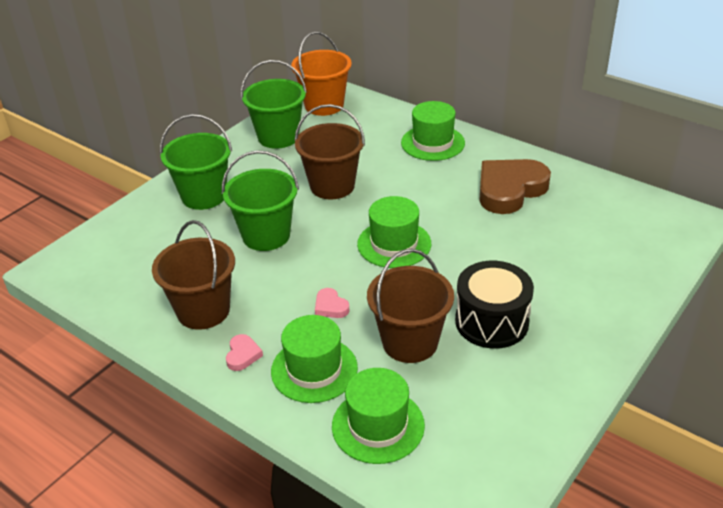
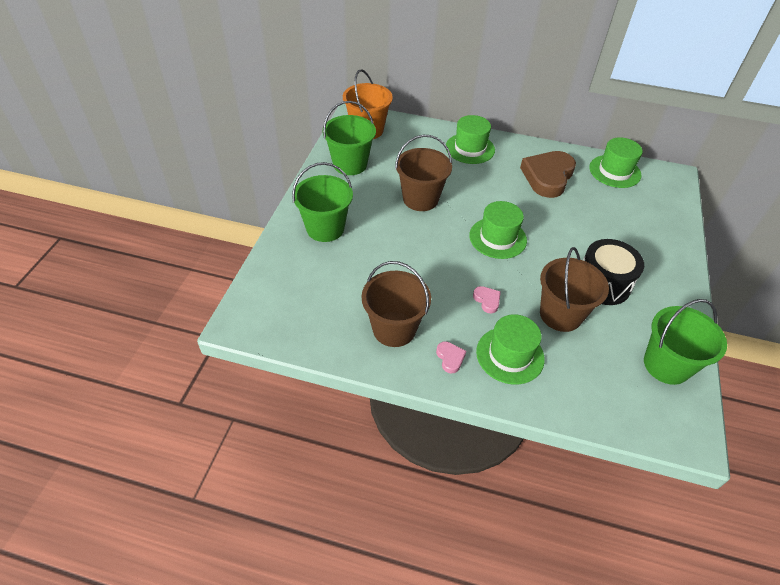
camera: 25 degrees left, 10 degrees up
(266, 235) = (399, 252): green bucket -> green bucket (666, 365)
(330, 306) = (487, 300): pink heart -> pink heart turned 150 degrees counterclockwise
(378, 425) = (583, 386): green hat -> green hat (615, 171)

